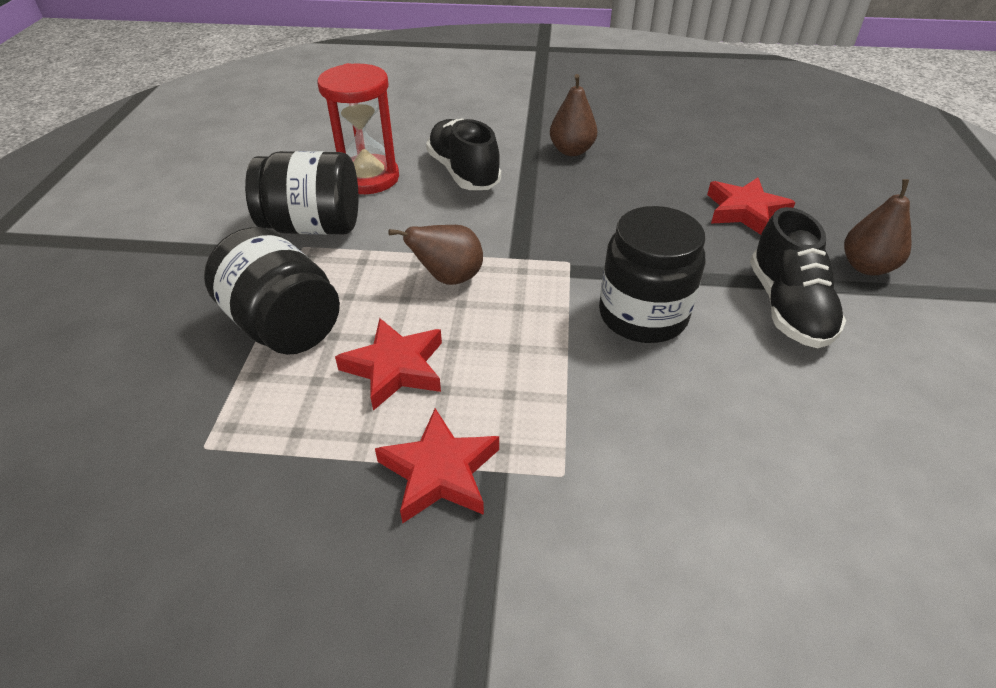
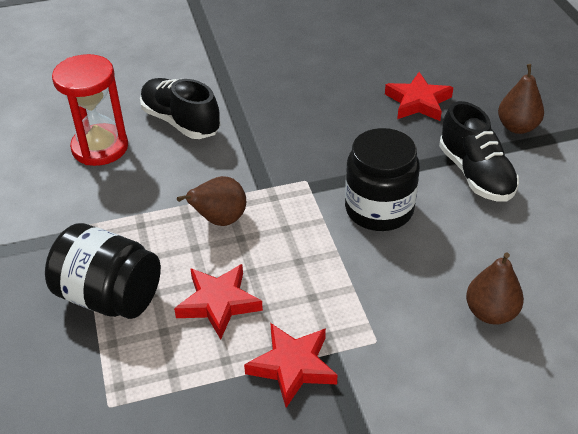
camera: 20 degrees left, 0 degrees up
(313, 226) = (79, 205): black jar -> none
(571, 151) = (261, 78): brown pear -> brown pear (490, 313)

